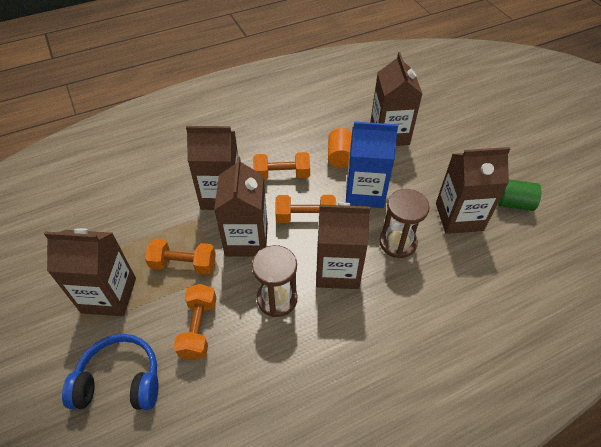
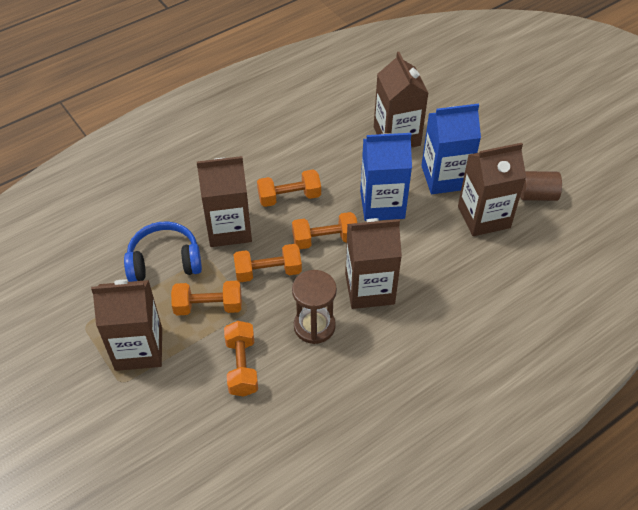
camera: 10 degrees left, 0 degrees up
(120, 381) = (177, 427): blue headphones -> blue headphones (164, 261)
(246, 239) = (268, 271): brown carton -> orange dumbbell
(340, 157) = (348, 169): orange cylinder -> none
(397, 242) = (425, 252): brown hourglass -> none
(427, 175) = (445, 177): none -> blue carton
(513, 203) = (537, 195): green cylinder -> brown cylinder

